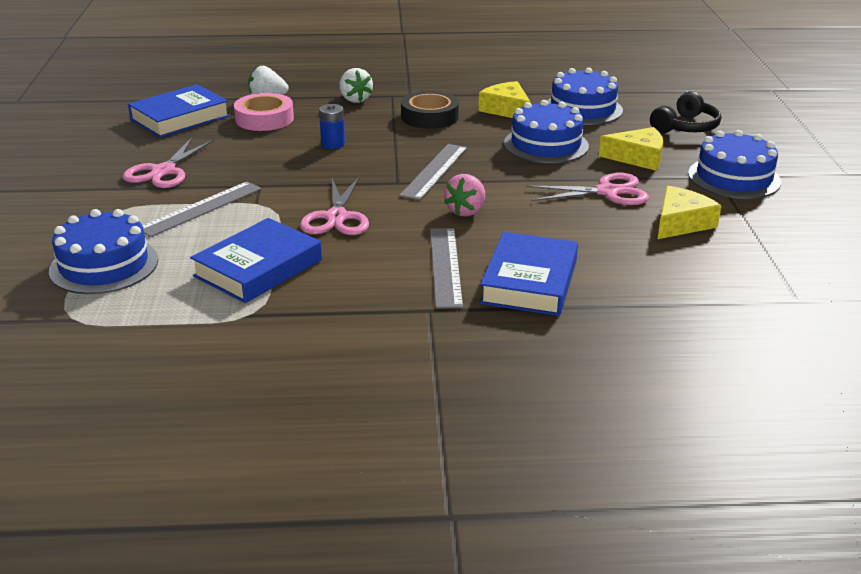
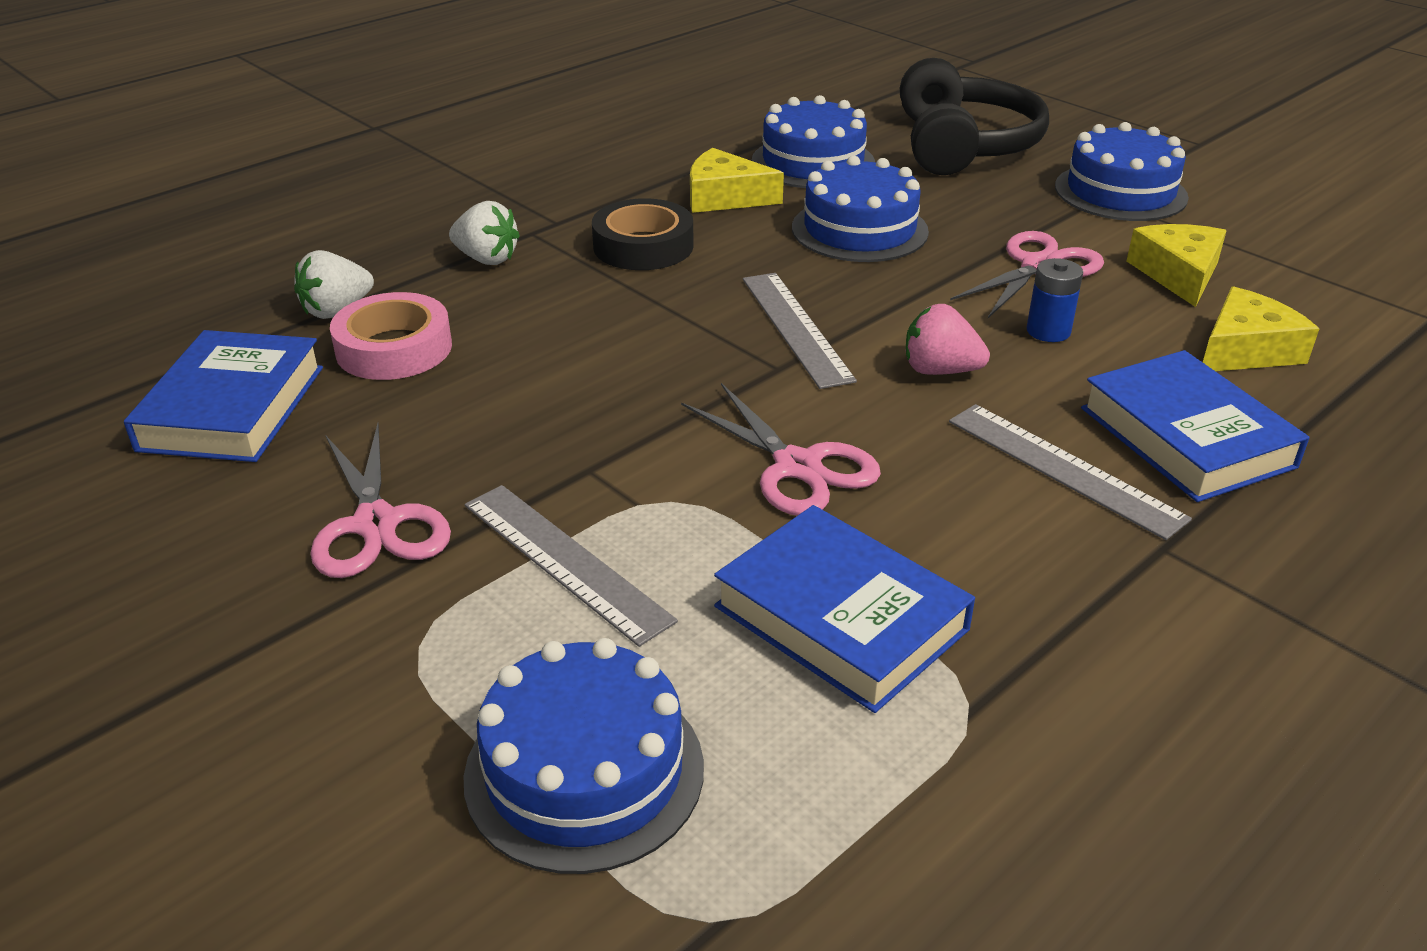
camera: 40 degrees left, 5 degrees up
(201, 208) = (565, 561): grey ruler -> grey ruler turned 45 degrees counterclockwise
(258, 268) = (840, 618): blue book -> blue book turned 45 degrees counterclockwise
(333, 144) = (580, 346): blue battery -> blue battery (1048, 331)
(466, 211) = (939, 370): pink strawberry -> pink strawberry turned 120 degrees clockwise
(637, 157) = (987, 206): yellow cheese -> yellow cheese (1245, 350)
(685, 127) = (962, 145): black headphones -> black headphones, size x1.65

